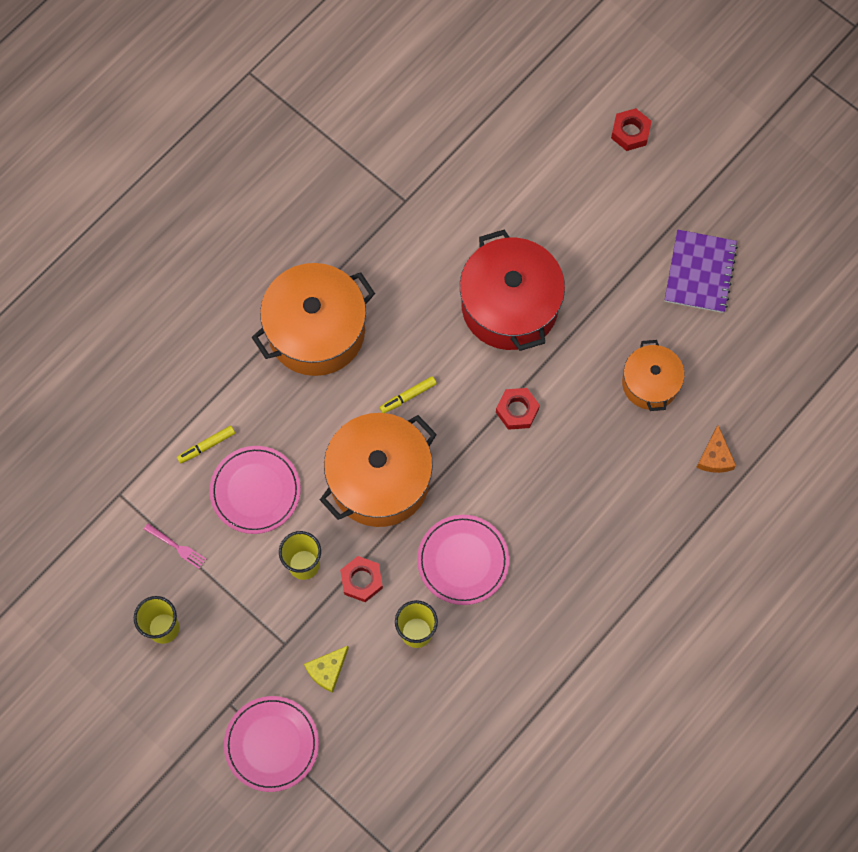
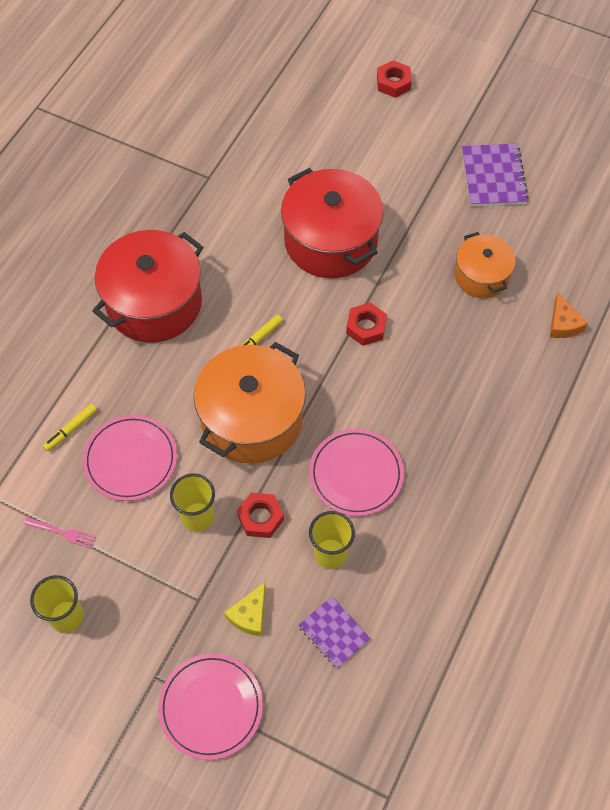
camera: 15 degrees left, 10 degrees down
(316, 331) = (154, 303): orange pot -> red pot
(398, 707) = (334, 633): none -> purple notebook

